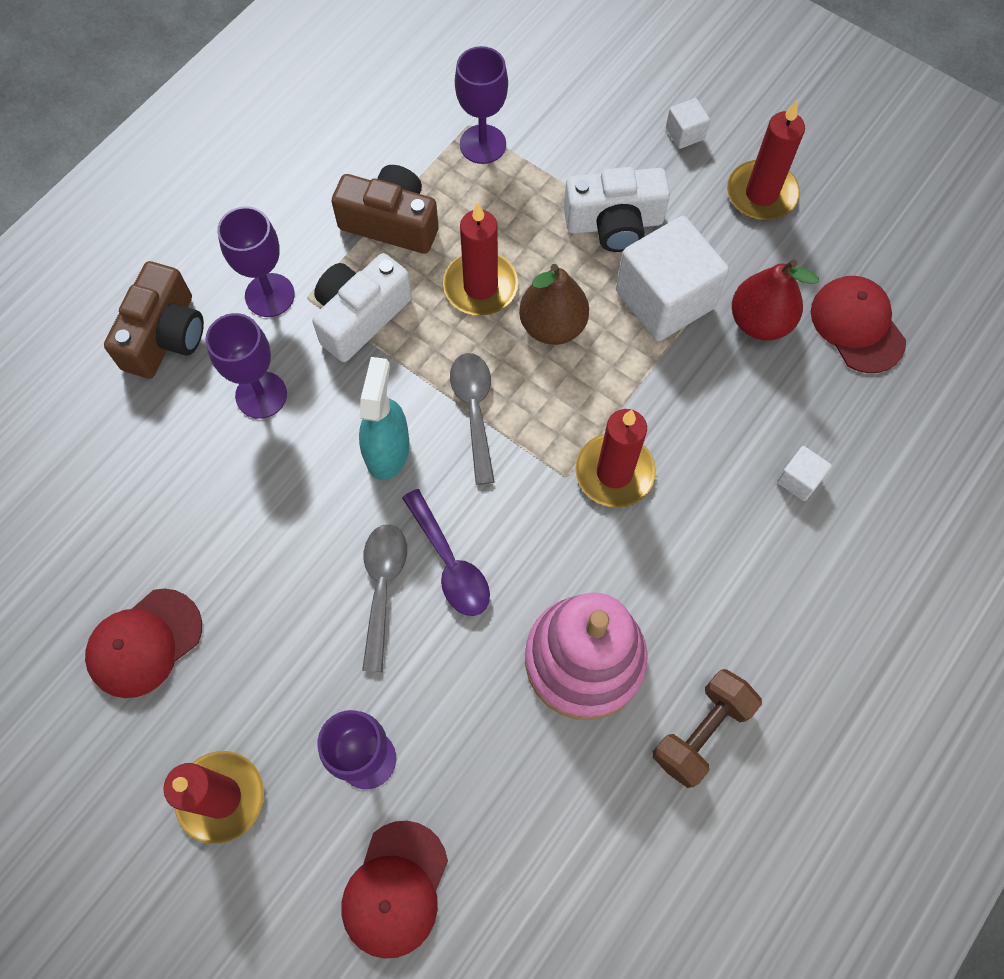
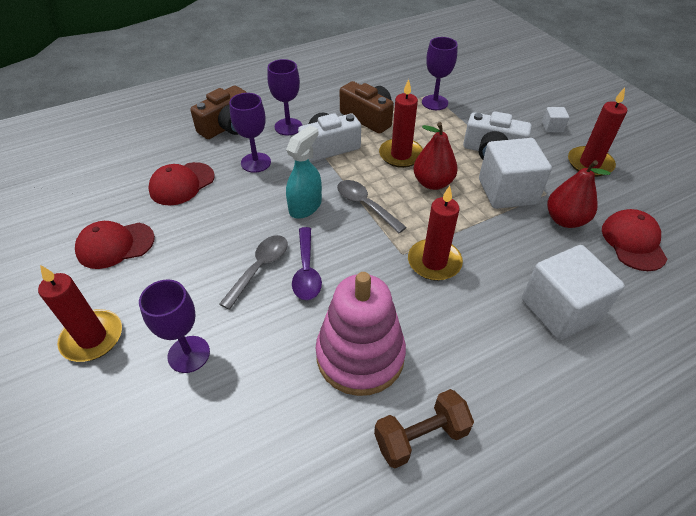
camera: 25 degrees right, 20 degrees down
(395, 889) = (151, 441): red cap -> red cap (182, 184)
(474, 410) = (365, 205): grey spoon -> grey spoon turned 60 degrees counterclockwise
(553, 326) = (433, 183): brown pear -> red pear
(799, 480) = (560, 309): white cube -> white cube, size x2.30

